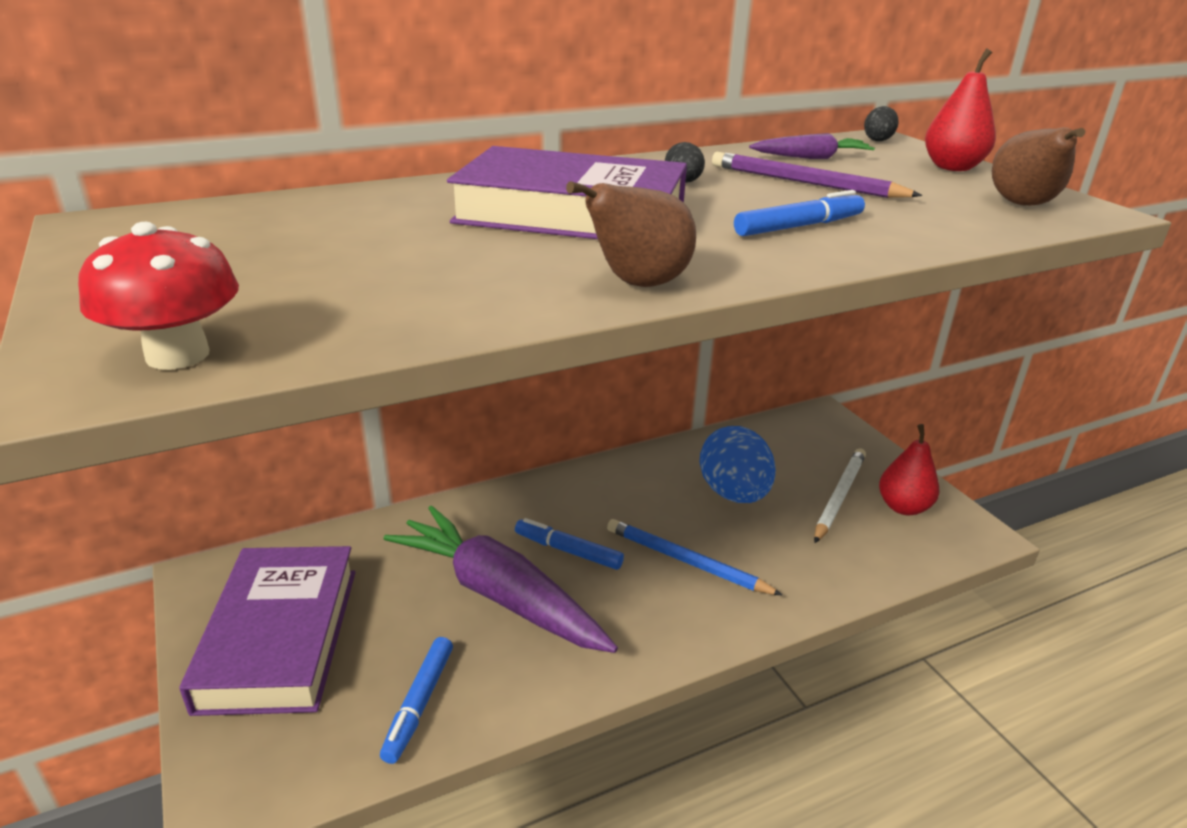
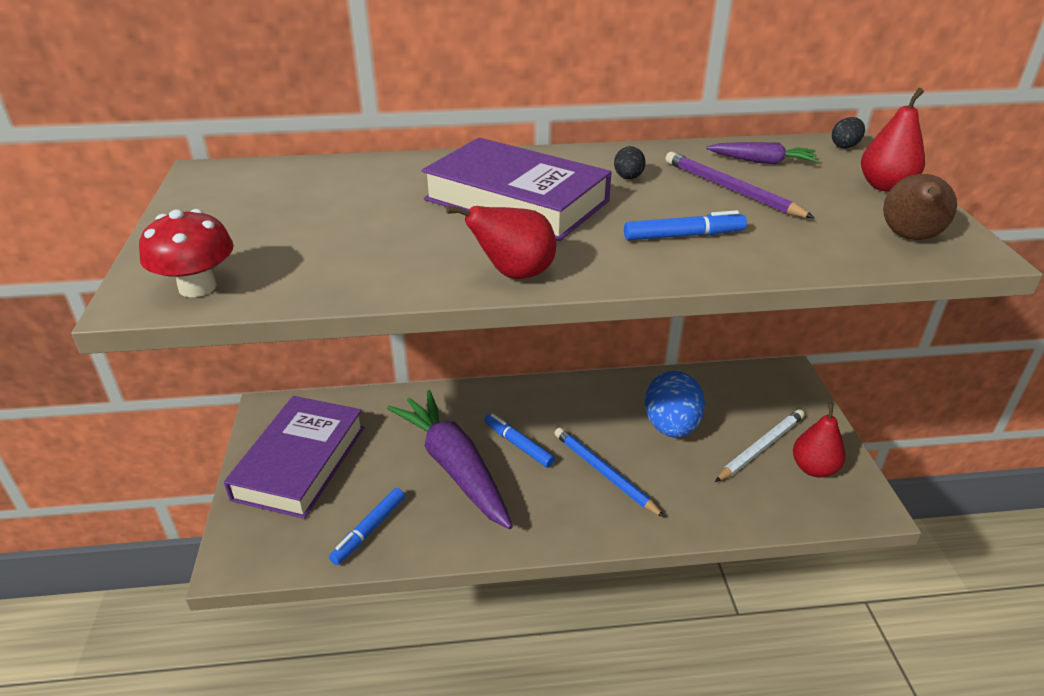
camera: 20 degrees right, 5 degrees up
(638, 284) = (514, 274): brown pear -> red pear

